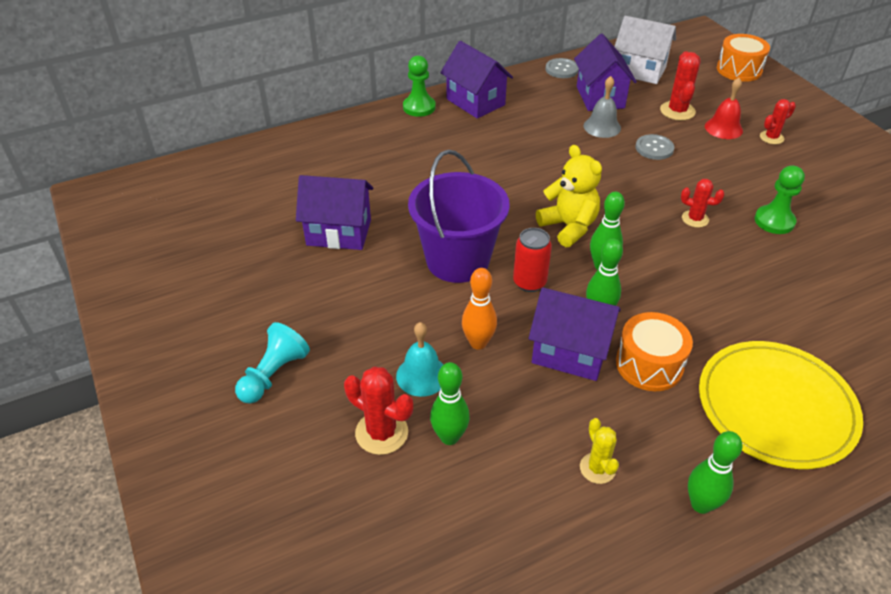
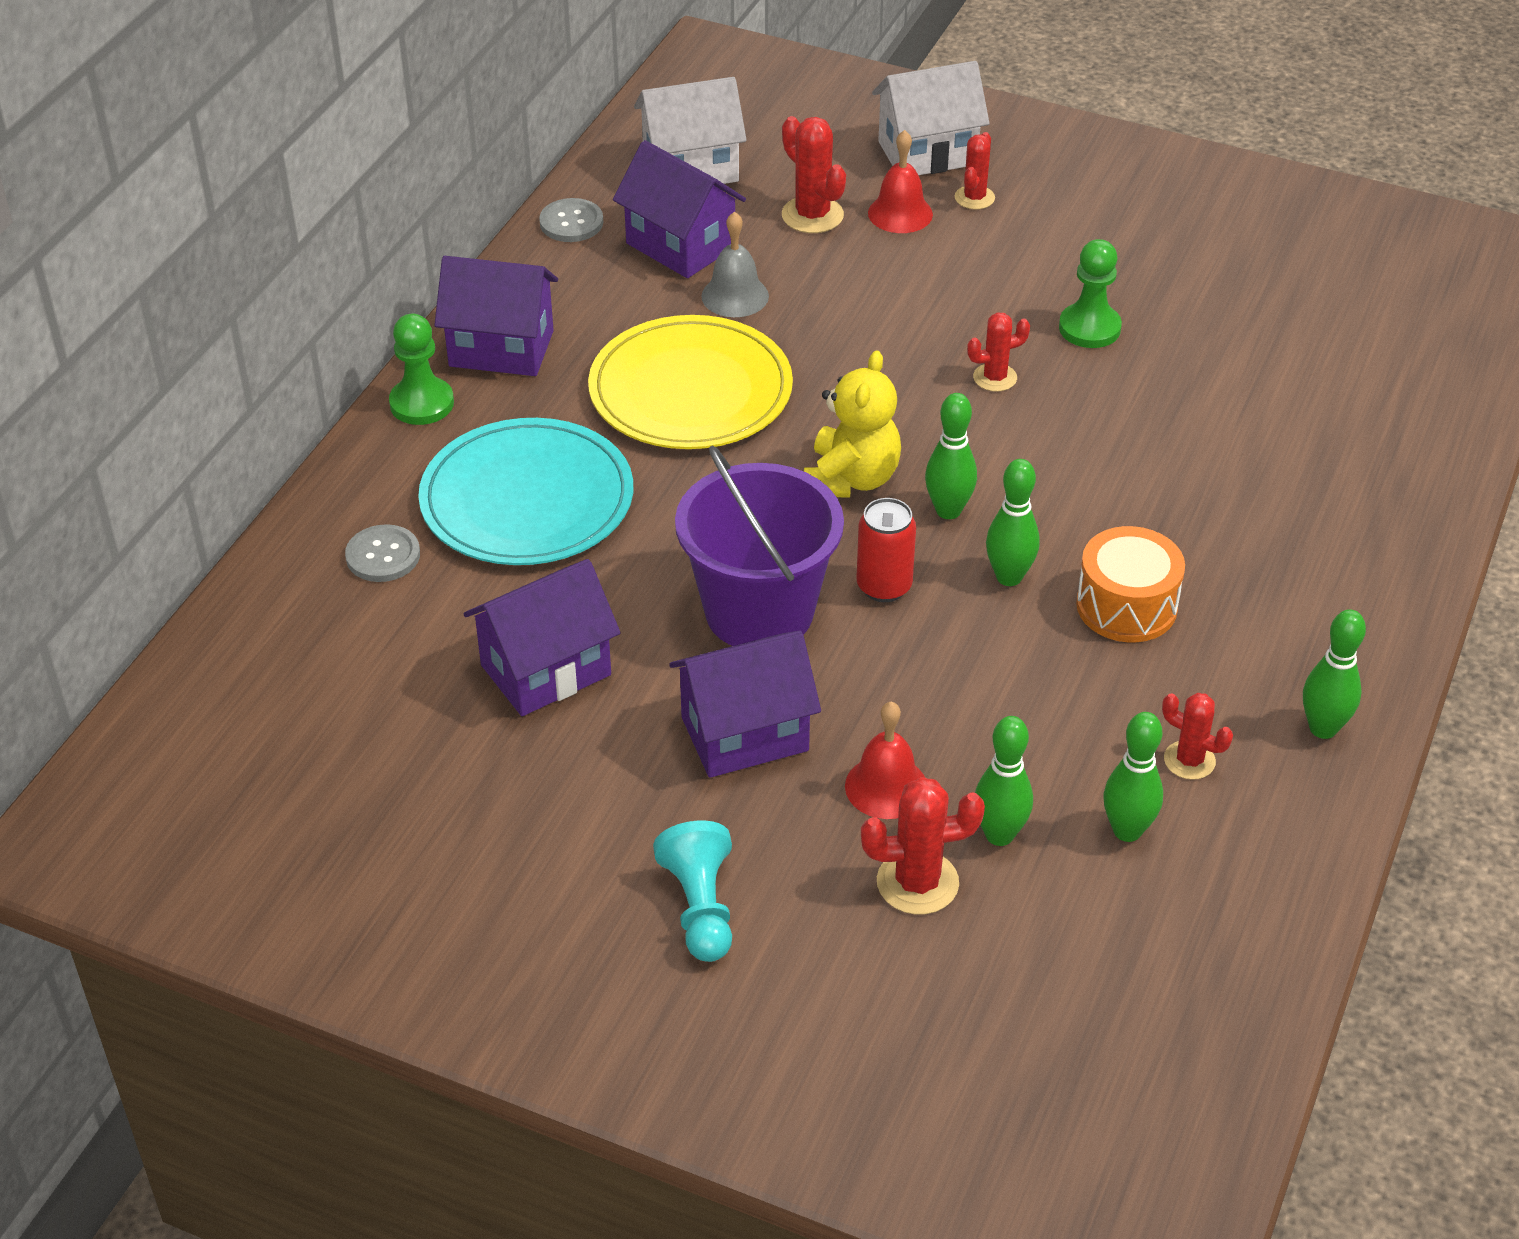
camera: 40 degrees left, 0 degrees up
(415, 162) = (527, 499): none -> turquoise plate
(422, 375) = (886, 787): turquoise bell -> red bell
(478, 343) = (908, 704): orange bowling pin -> none
(519, 482) = (1127, 830): none -> green bowling pin
(569, 227) = (851, 479): yellow teddy bear -> yellow teddy bear turned 90 degrees clockwise
(570, 352) = (1026, 647): purple house -> purple house (744, 734)
(597, 468) = (1189, 760): yellow cactus -> red cactus
(654, 148) = (841, 295): grey button -> grey button (383, 556)
(739, 70) = (829, 99): orange drum -> none
(766, 110) = (927, 153): none -> white house
(776, 407) = (1298, 572): yellow plate -> yellow plate (690, 390)

